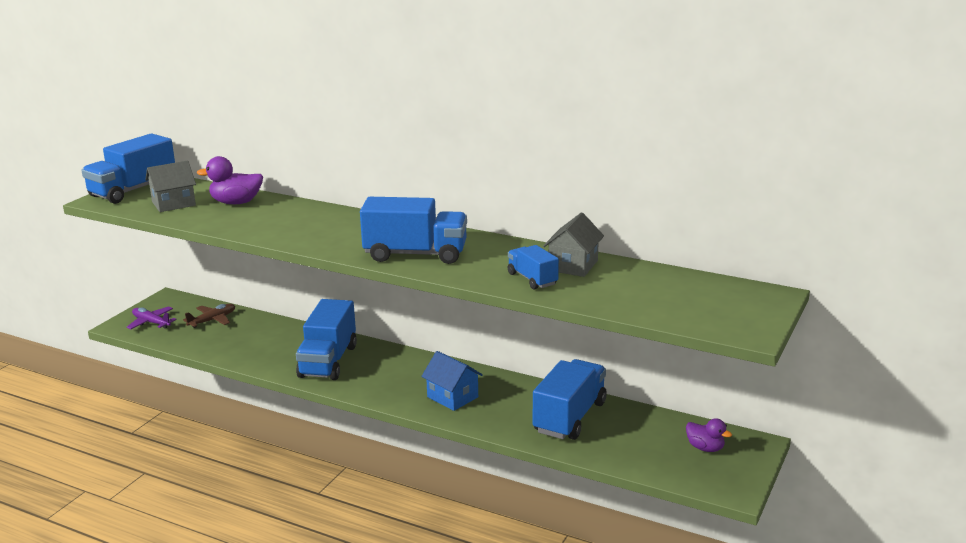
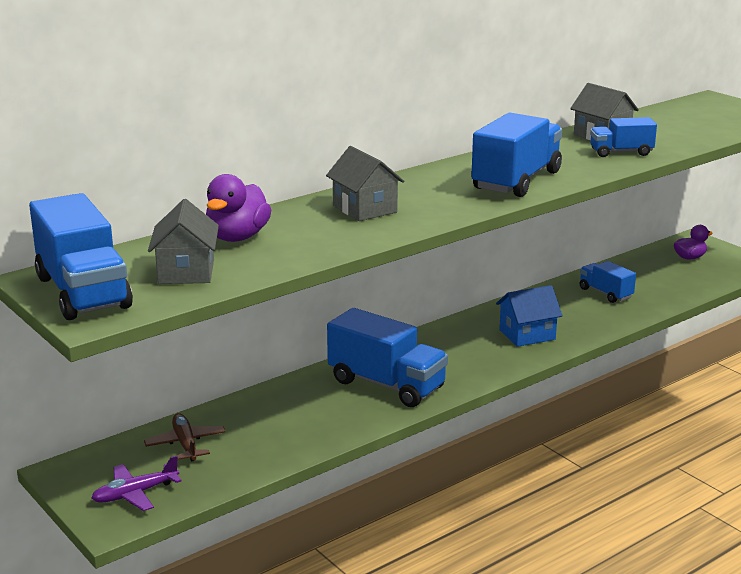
camera: 65 degrees left, 0 degrees up
(312, 222) = (365, 209): none -> grey house
(569, 417) = (605, 293): blue truck -> blue truck, size x0.55

